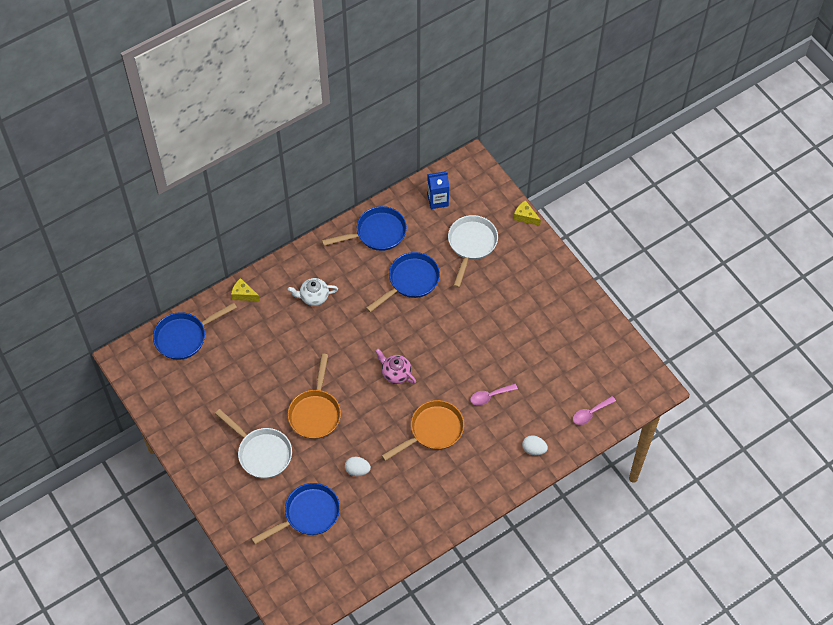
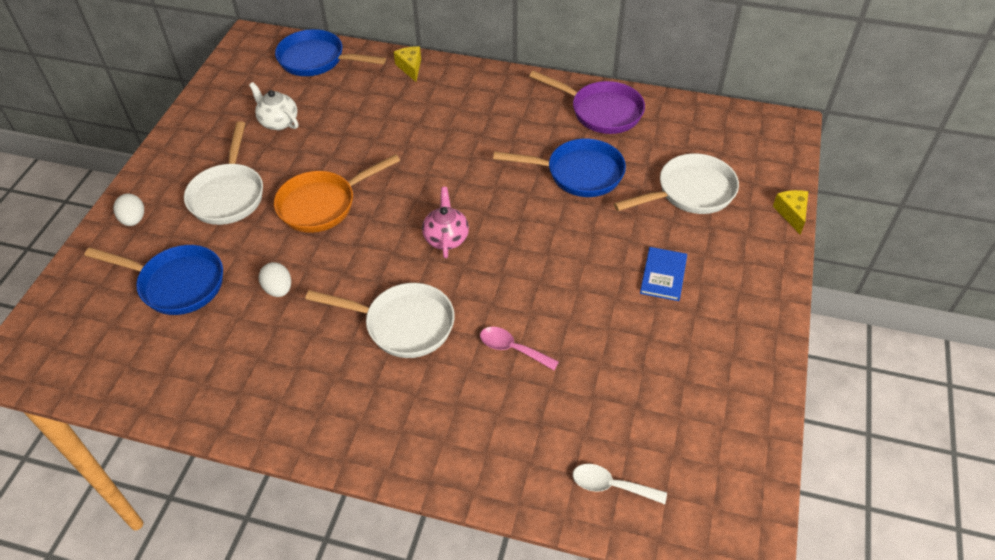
camera: 50 degrees right, 10 degrees down
(313, 297) = (466, 114): white teapot -> white teapot (278, 122)
(377, 233) = (601, 111): blue pan -> purple pan
(433, 431) = (403, 324): orange pan -> white pan
(437, 200) = (704, 130): blue carton -> none
(508, 301) = (663, 275): none -> blue book
(534, 449) = (484, 456): white egg -> white egg (134, 220)
(590, 413) = (611, 486): pink spoon -> white spoon

